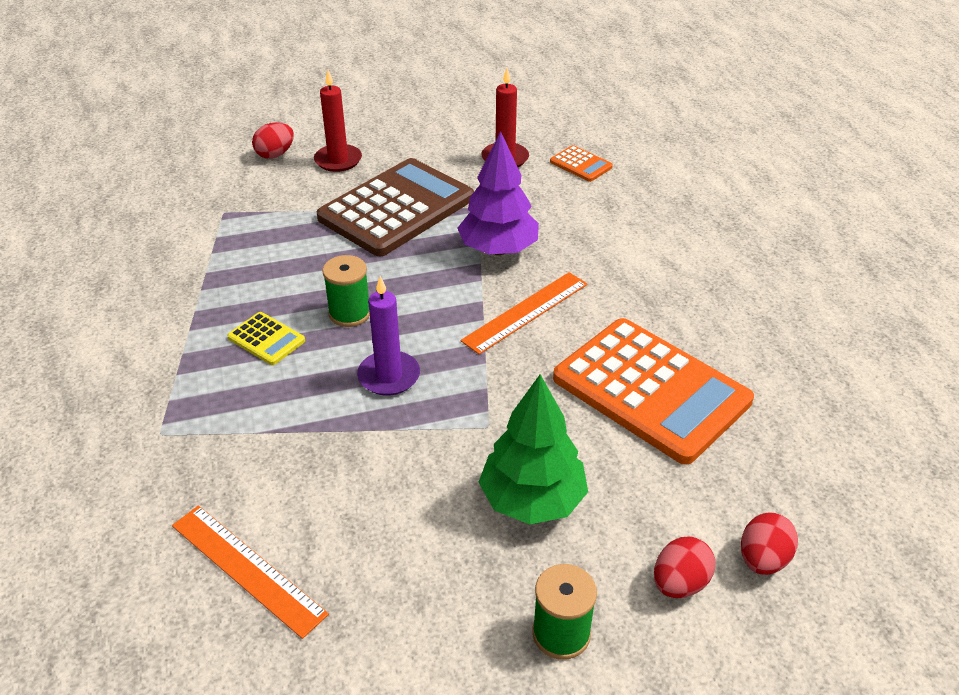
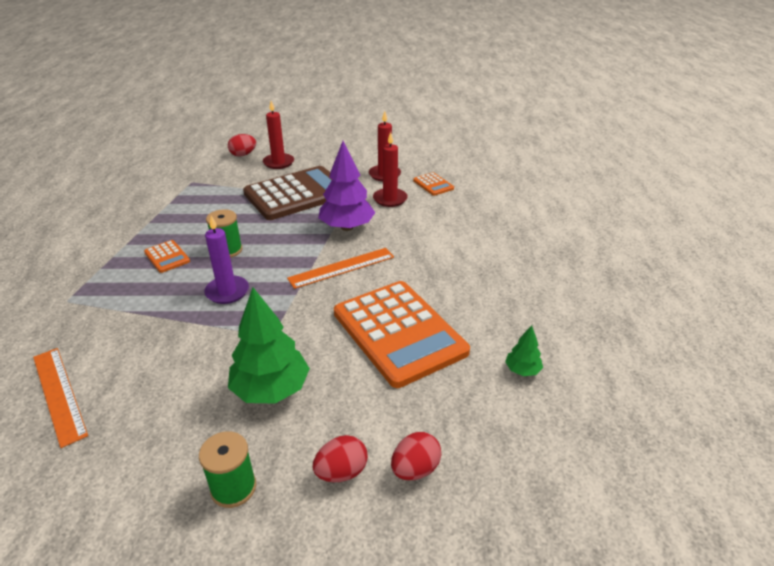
camera: 15 degrees right, 5 degrees down
(266, 339) = (167, 257): yellow calculator -> orange calculator
(533, 196) = (390, 199): none -> red candle
(824, 410) = (522, 370): none -> green tree

